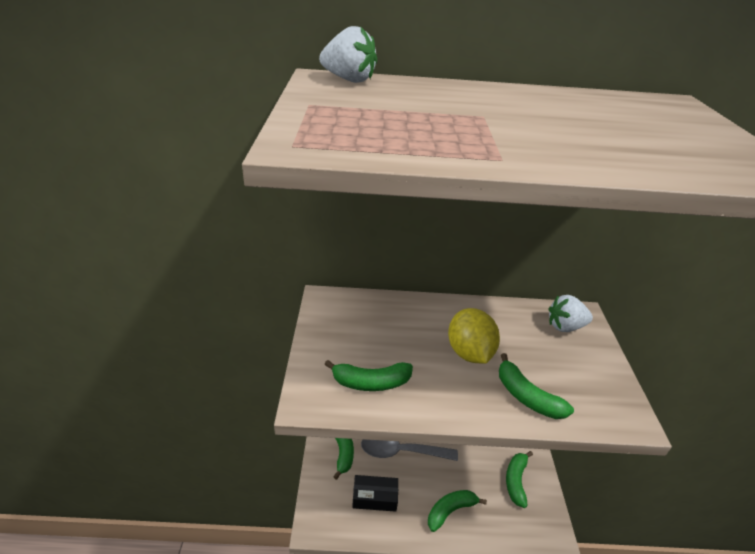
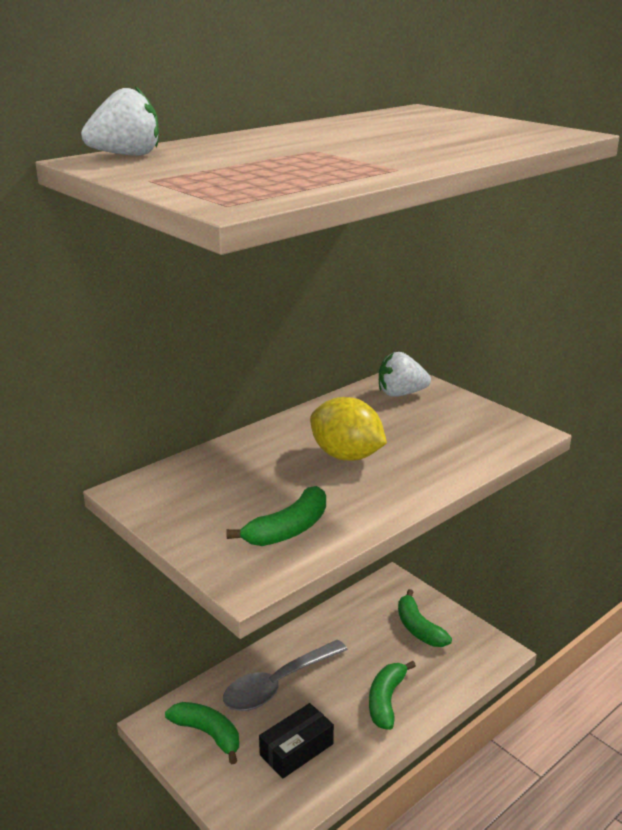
camera: 40 degrees left, 10 degrees down
(526, 396) = (436, 461): green banana -> none
(565, 326) = (400, 394): white strawberry -> white strawberry turned 45 degrees clockwise

